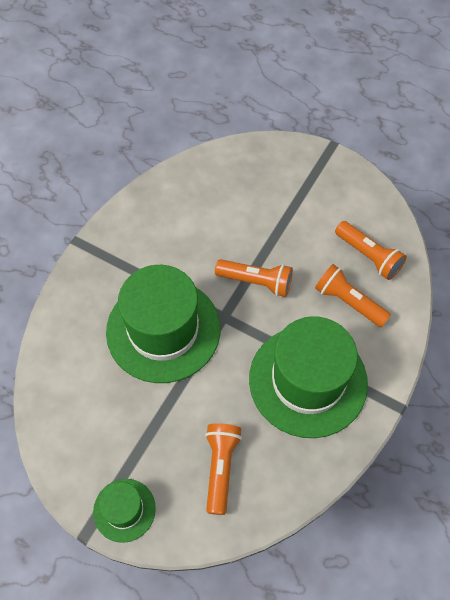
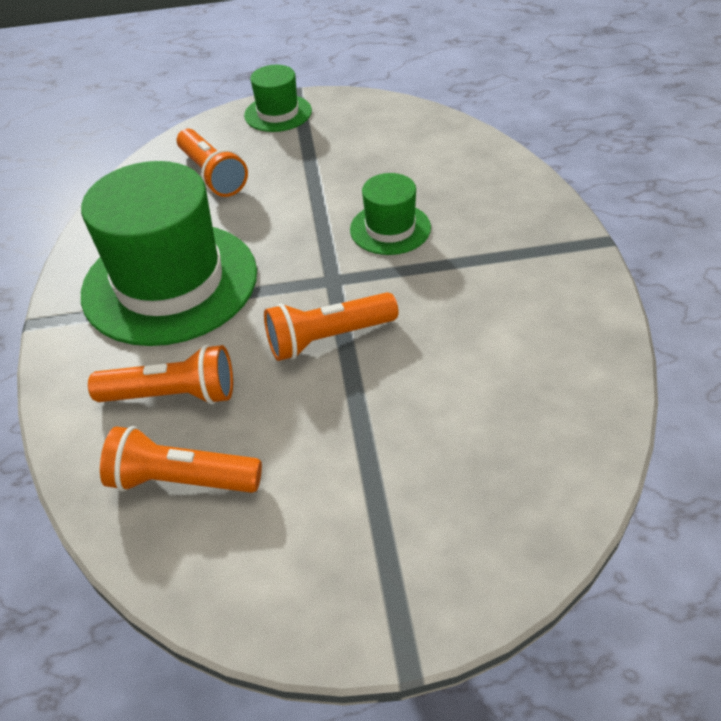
camera: 145 degrees right, 15 degrees down
(163, 330) = (390, 228): green hat -> green hat, size x0.48

